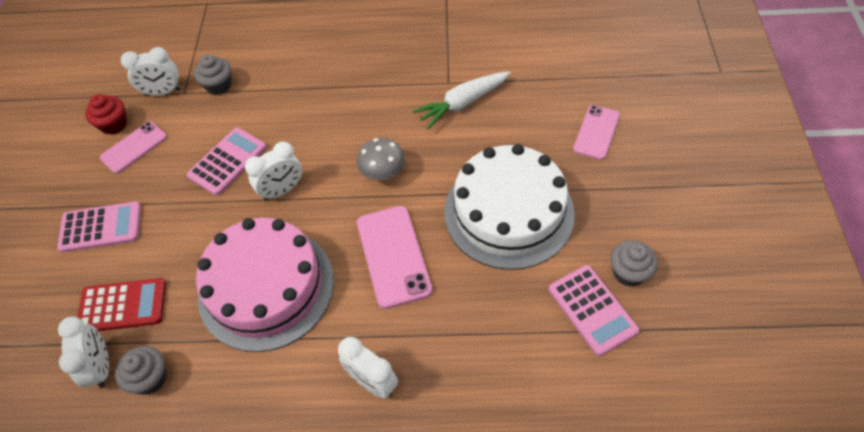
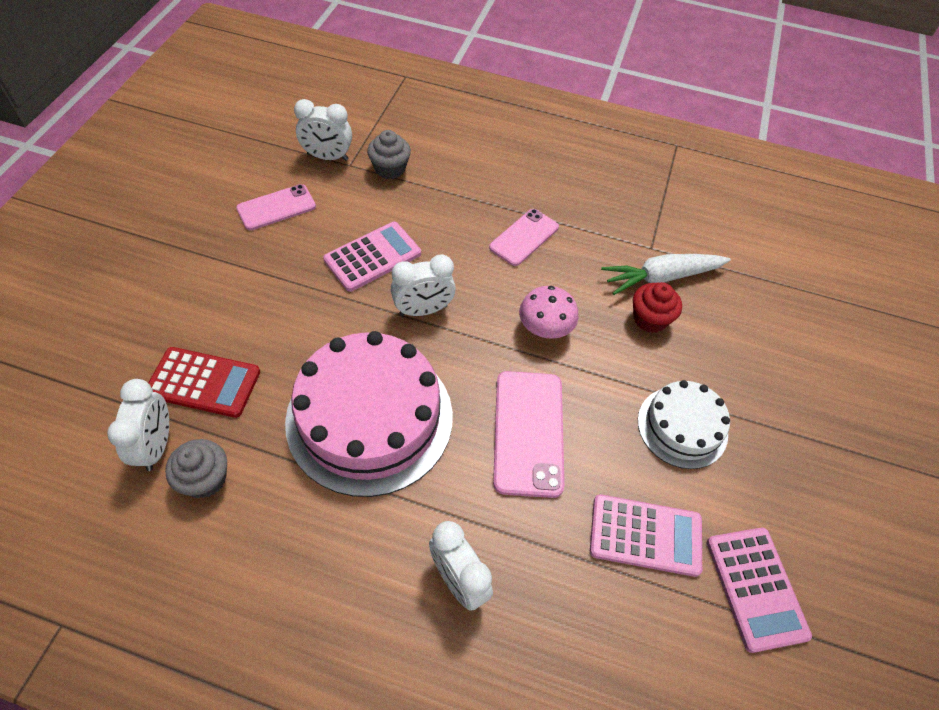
camera: 10 degrees right, 0 degrees up
(100, 227) = (211, 285): pink calculator -> pink calculator (645, 535)
(114, 124) = (264, 175): red cupcake -> red cupcake (650, 319)
(383, 173) = (545, 328): grey mushroom -> pink mushroom
(508, 212) = (682, 427): white cake -> white cake, size x0.55
(596, 132) = (816, 365): pink phone -> pink phone (524, 237)
(629, 272) = (815, 556): grey cupcake -> none

